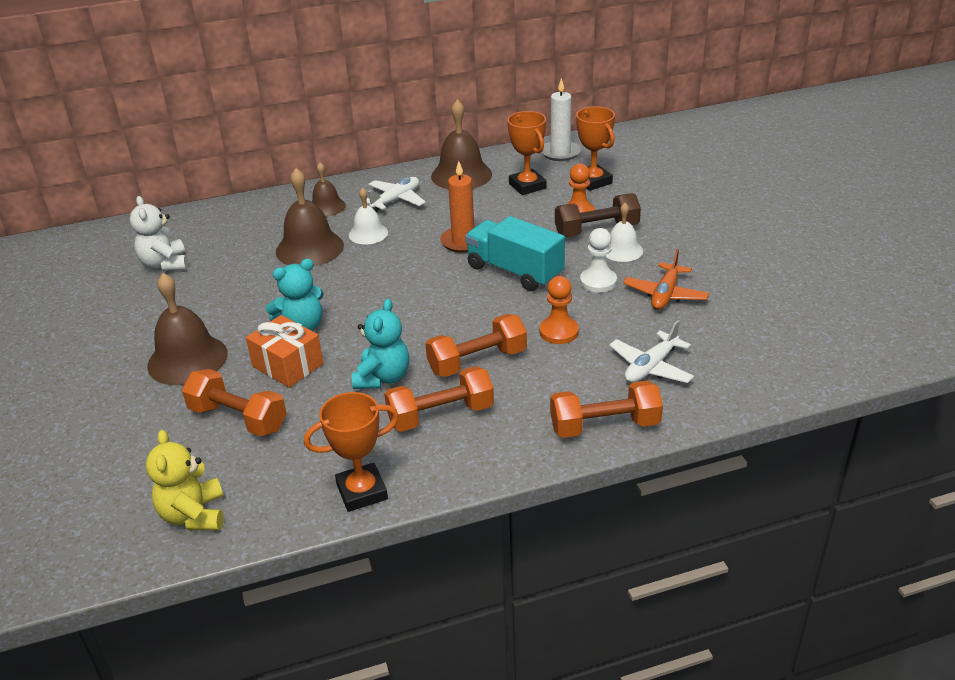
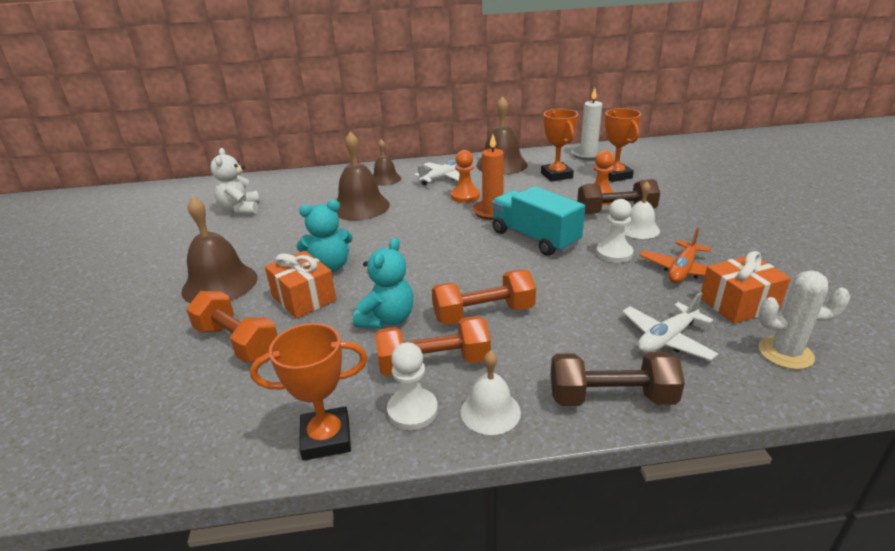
camera: 10 degrees right, 5 degrees down
(194, 515) = (145, 439): yellow teddy bear -> none
(368, 233) = (412, 200): white bell -> white bell (490, 411)
(432, 459) = (412, 410): none -> white pawn
(559, 332) = (570, 294): orange pawn -> orange pawn (465, 196)
(604, 426) = (611, 398): orange dumbbell -> brown dumbbell
(716, 325) = (738, 304): none -> orange gift
(752, 368) = (785, 353): none -> white cactus

